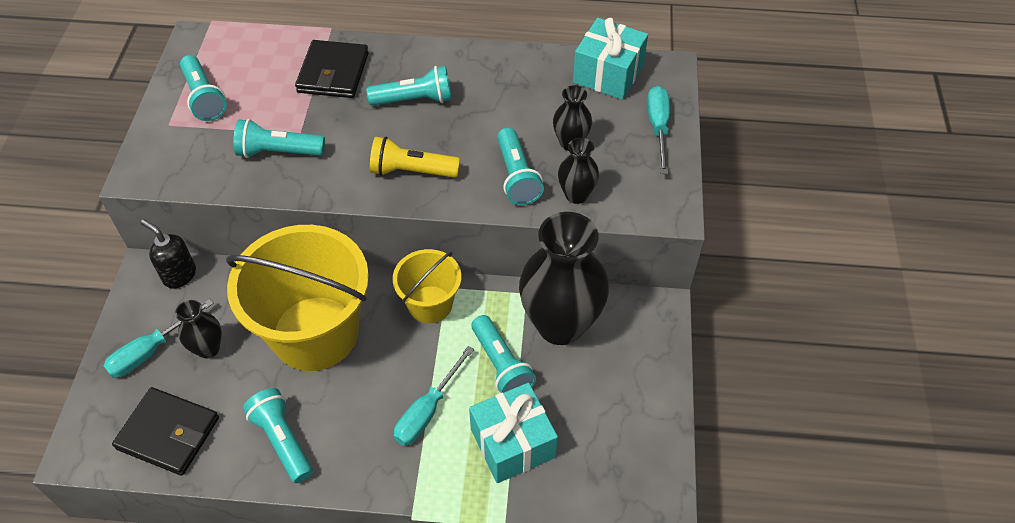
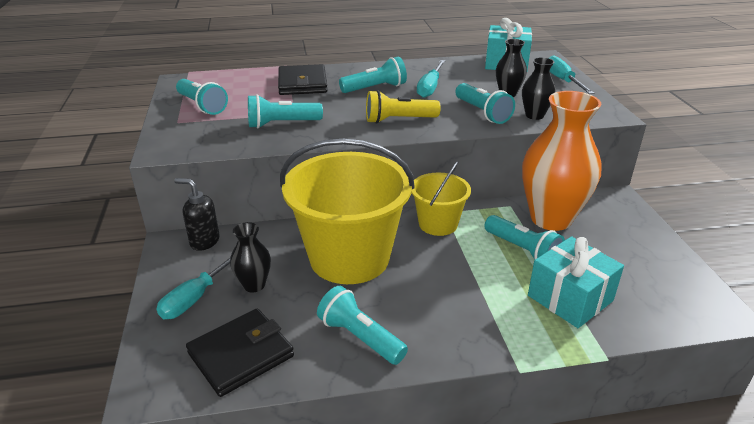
camera: 15 degrees left, 20 degrees down
(168, 433) = (241, 354): black wallet -> black wallet turned 45 degrees counterclockwise
(427, 410) = (481, 290): turquoise screwdriver -> turquoise screwdriver (430, 87)
(560, 325) = (551, 218): black vase -> orange vase

